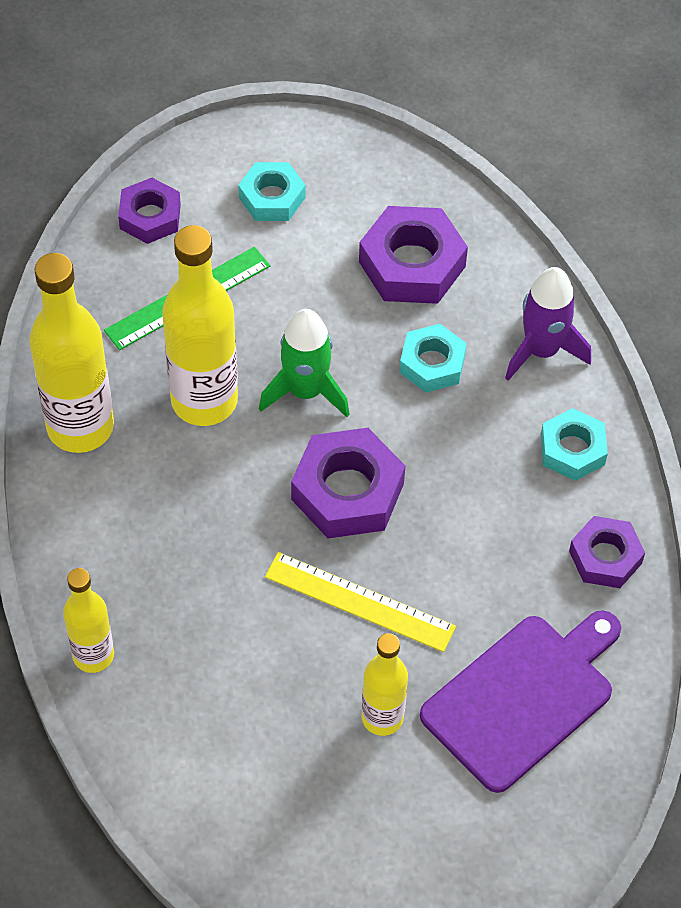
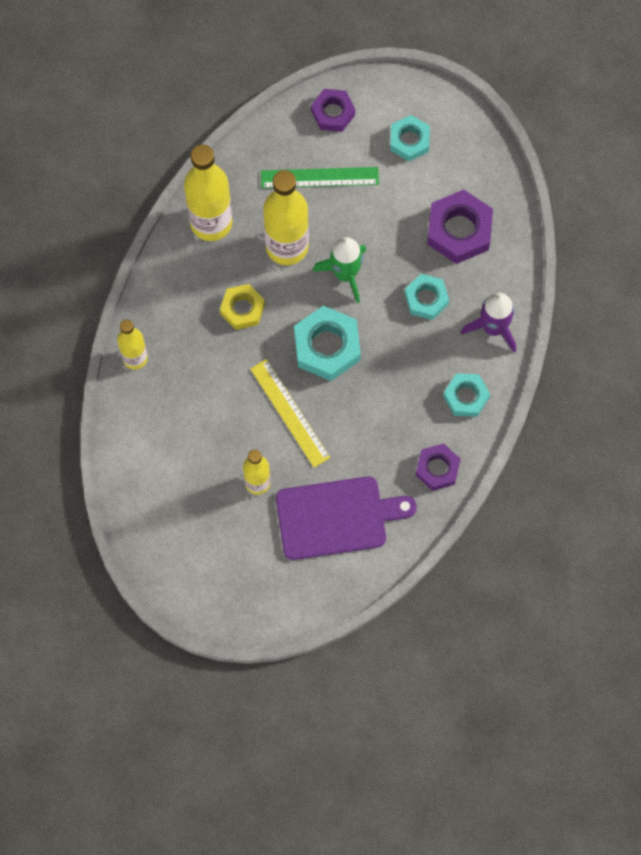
camera: 35 degrees right, 15 degrees up
(200, 509) = (242, 309): none -> yellow nut
(347, 491) = (327, 346): purple nut -> turquoise nut

